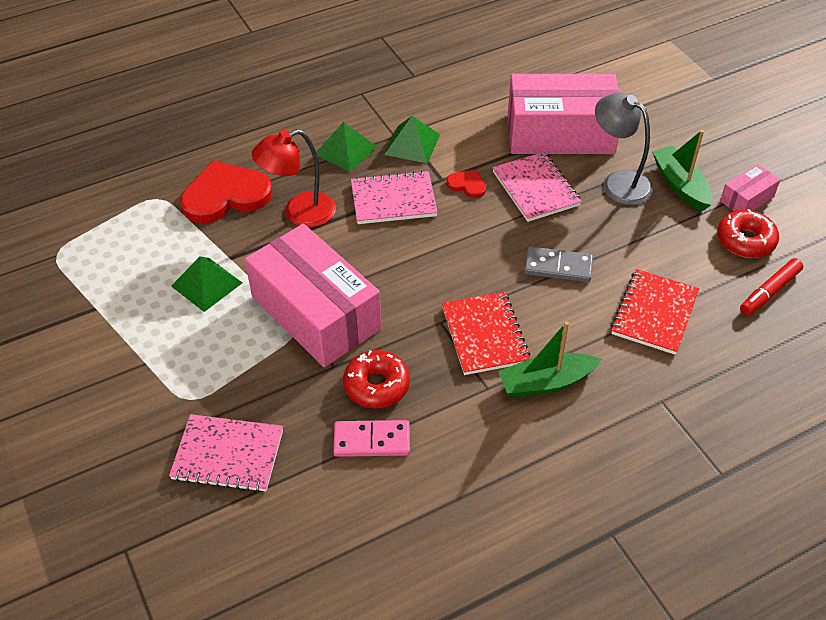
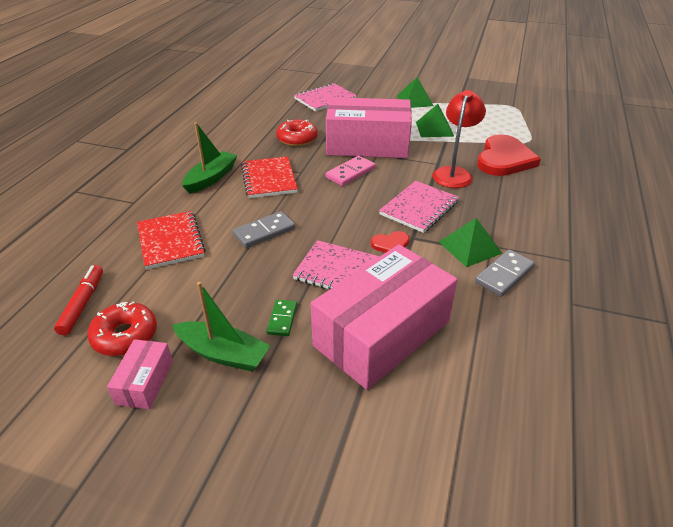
camera: 135 degrees right, 10 degrees down
(345, 150) = (499, 217): green pyramid -> green pyramid (414, 100)
(372, 440) = (273, 125): pink domino -> pink domino (350, 173)
(423, 113) = (504, 275): none -> grey domino
(484, 335) = (269, 179): red notebook -> red notebook turned 45 degrees clockwise
(618, 182) = (282, 319): grey lamp -> green domino

